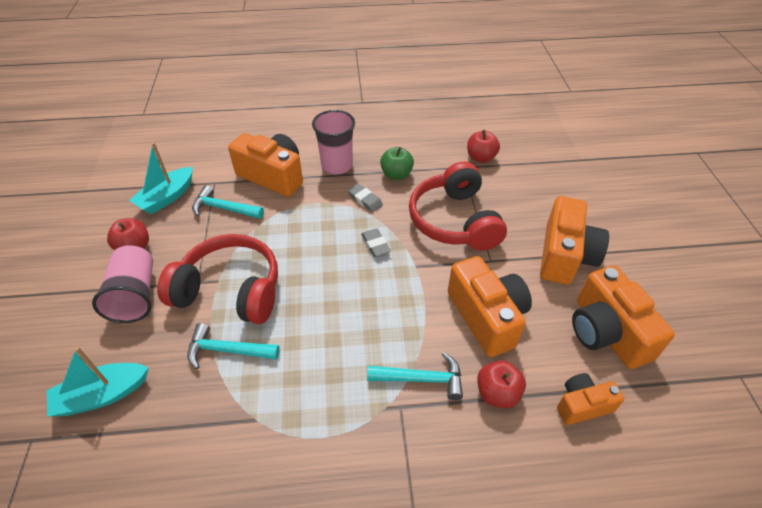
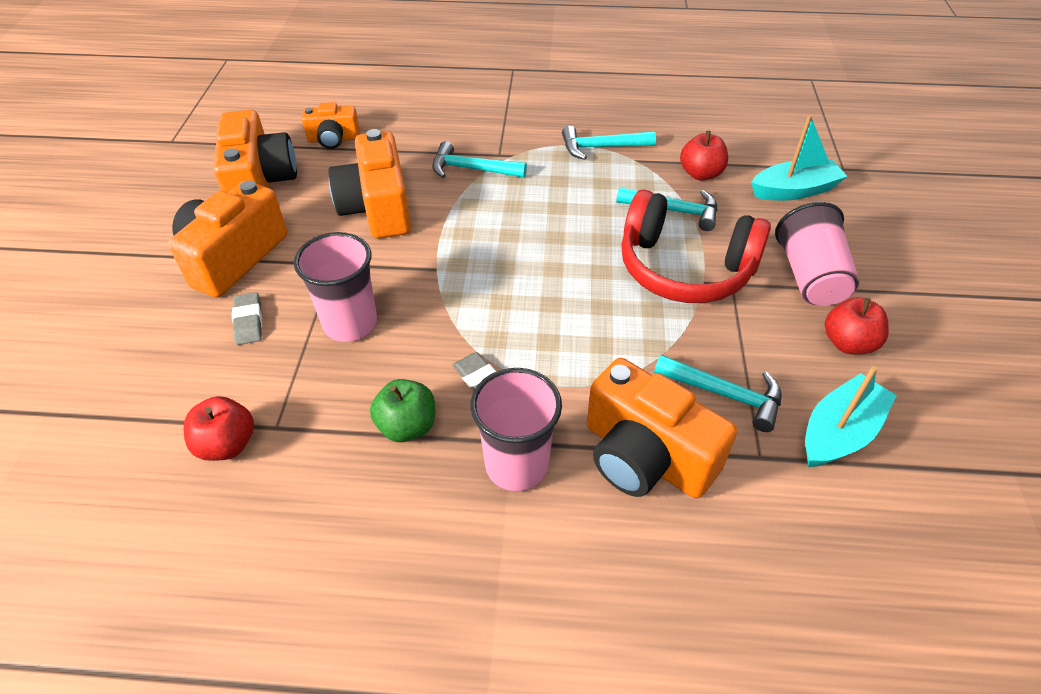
camera: 170 degrees left, 0 degrees up
(291, 436) = (601, 147): none -> turquoise hammer
(375, 244) = (482, 303): grey eraser -> grey eraser (248, 321)
(454, 221) = (350, 324): red headphones -> pink cup
(497, 393) = (405, 153): red apple -> red apple (700, 174)

